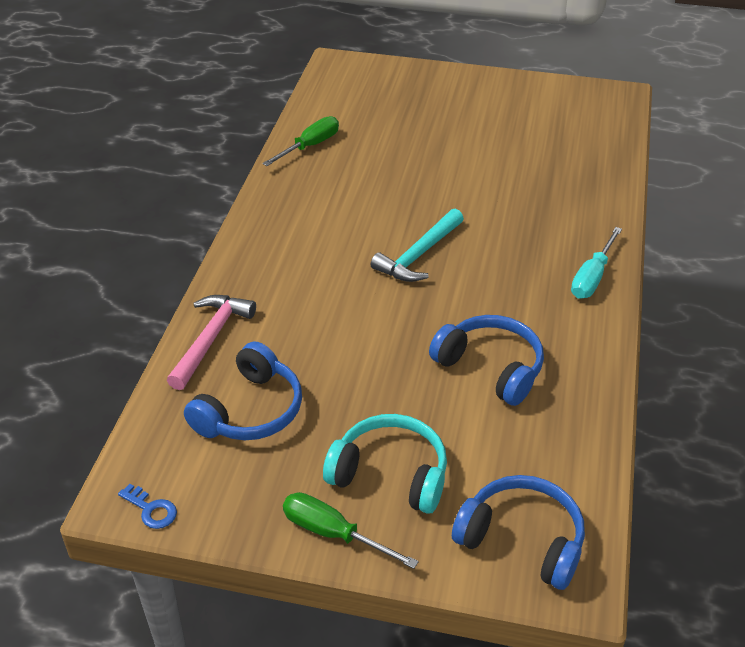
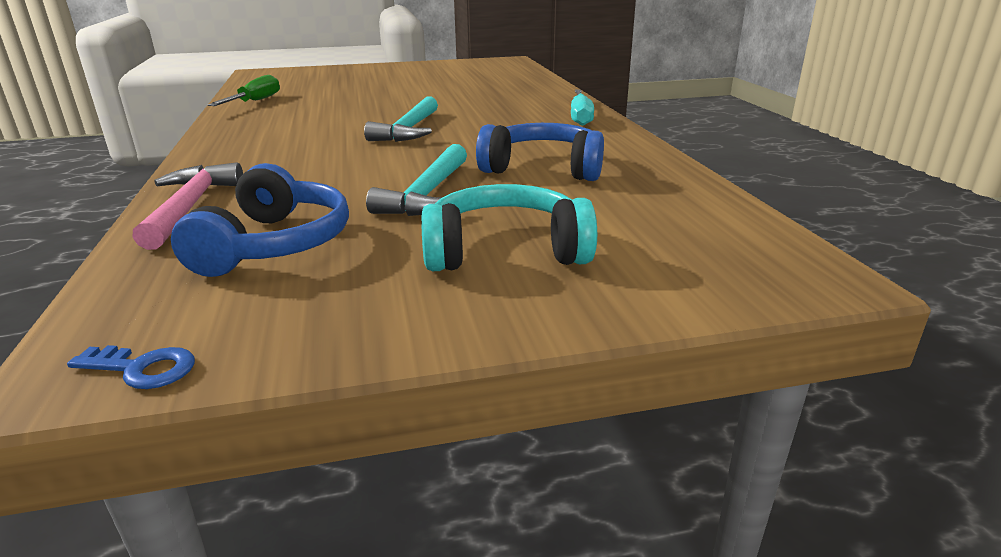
camera: 25 degrees left, 15 degrees down
(333, 534) = (474, 315): green screwdriver -> none
(378, 377) = (428, 194): none -> turquoise hammer
(522, 540) = (715, 260): blue headphones -> none

